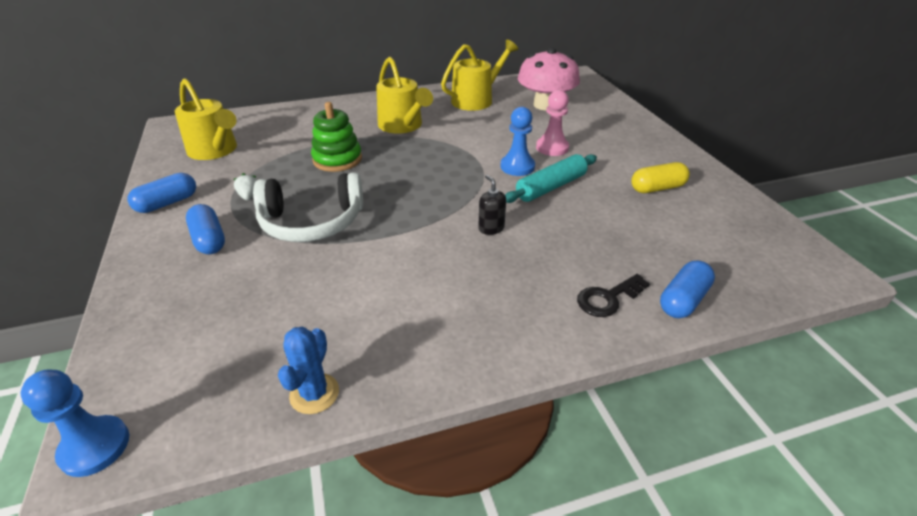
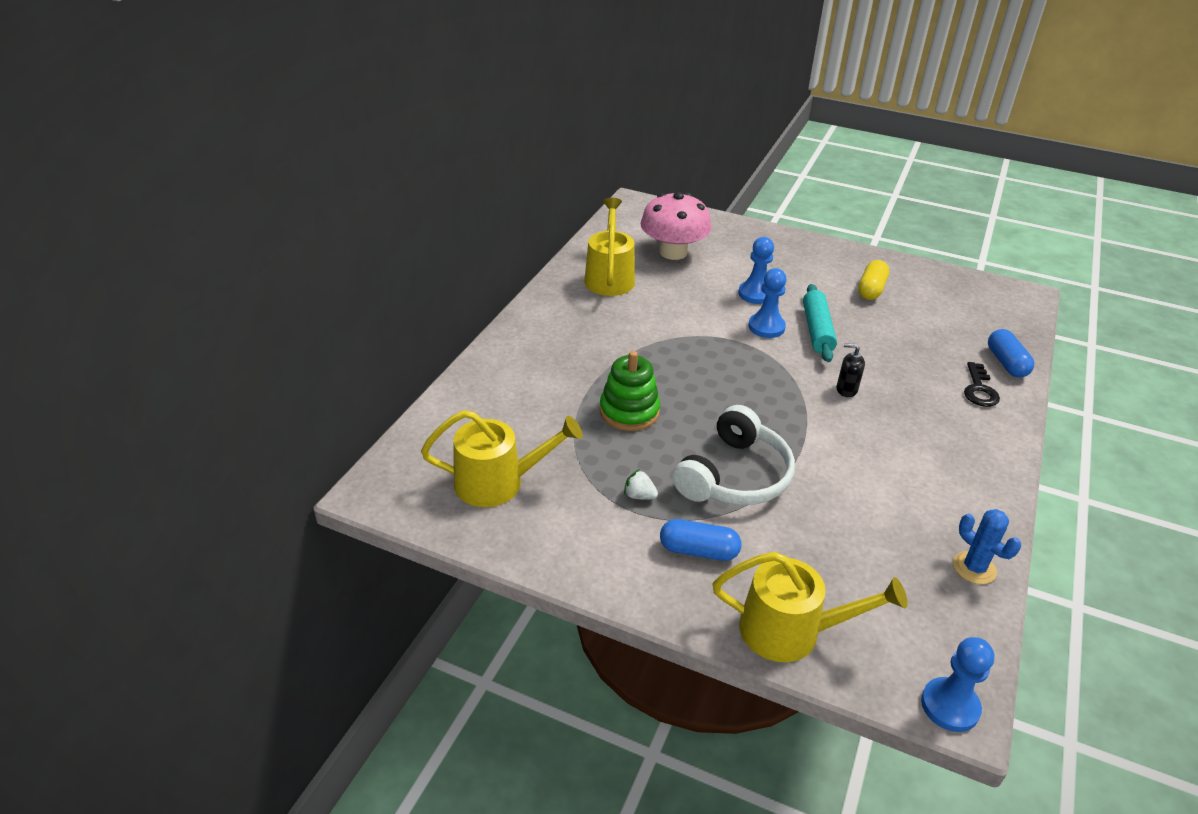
camera: 50 degrees left, 0 degrees up
(167, 203) = (587, 557): blue capsule -> none
(403, 126) = (607, 343): yellow watering can -> yellow watering can (790, 631)
(552, 148) = (755, 294): pink pawn -> blue pawn

